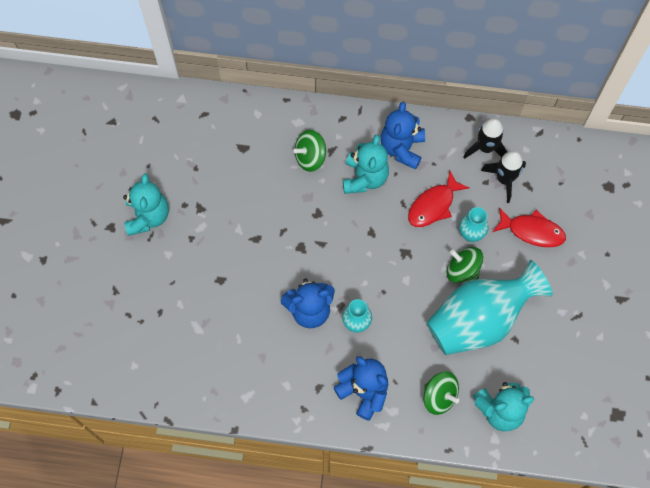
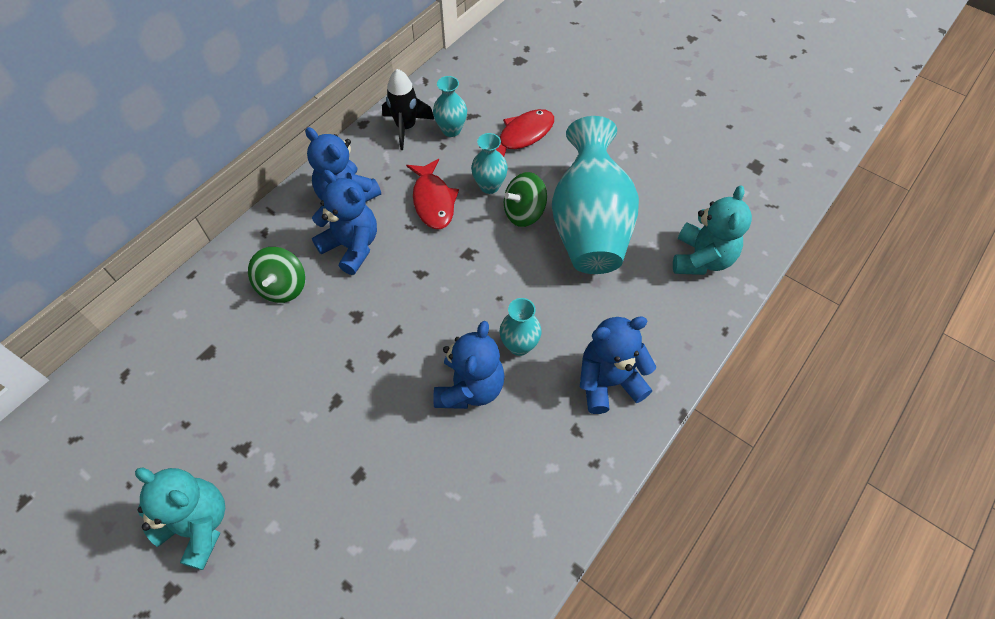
camera: 60 degrees left, 10 degrees down
(364, 178) = (352, 246): turquoise teddy bear -> blue teddy bear
(439, 396) = (656, 307): green spinning top -> none
(504, 179) = (451, 130): black rocket -> turquoise vase

